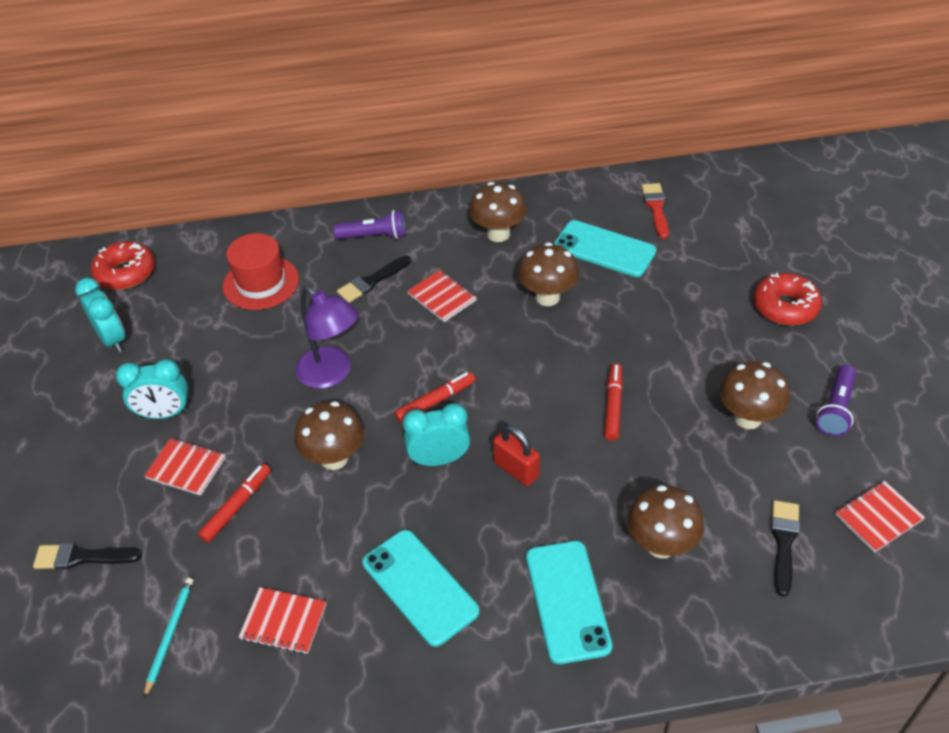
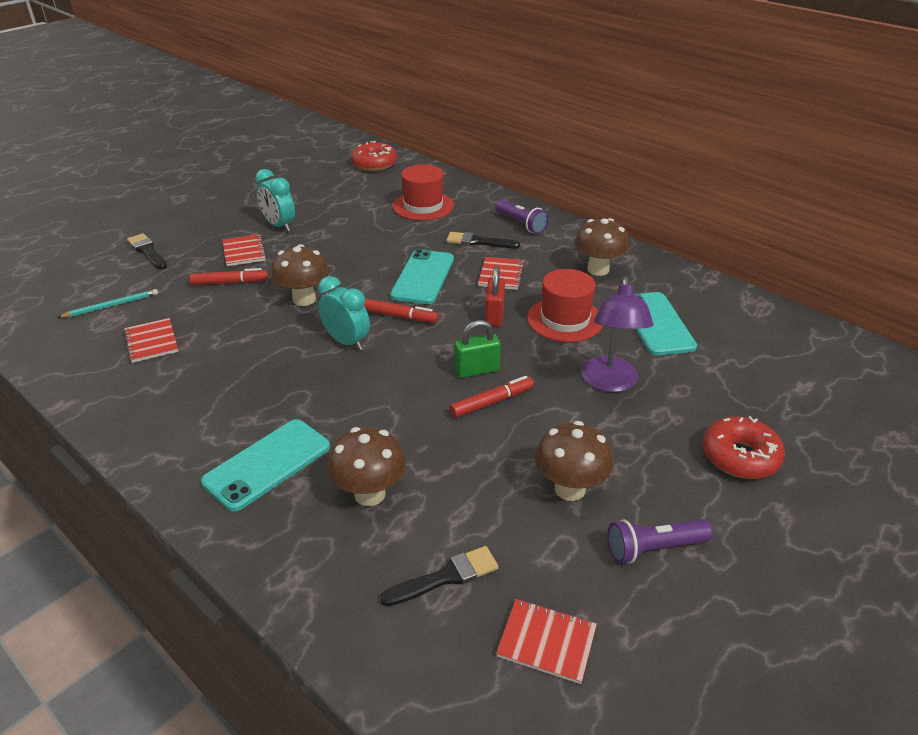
camera: 50 degrees right, 10 degrees down
(112, 339) = (318, 184): turquoise clock -> none
(332, 374) = (376, 265): purple lamp -> purple lamp (610, 383)
(419, 587) = (223, 385): turquoise phone -> turquoise phone (423, 277)
(516, 470) = (373, 381): red padlock -> red padlock (494, 316)
(547, 297) = (565, 319): brown mushroom -> red hat
(563, 392) = (477, 370): none -> green padlock
(656, 208) = (745, 329): red brush -> none

